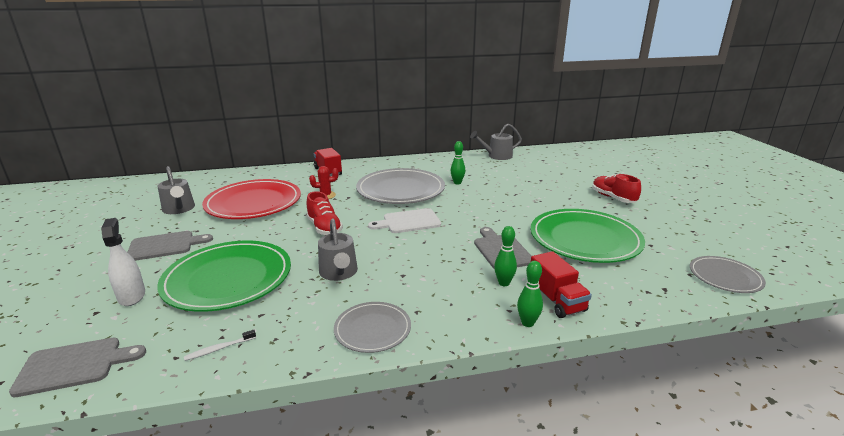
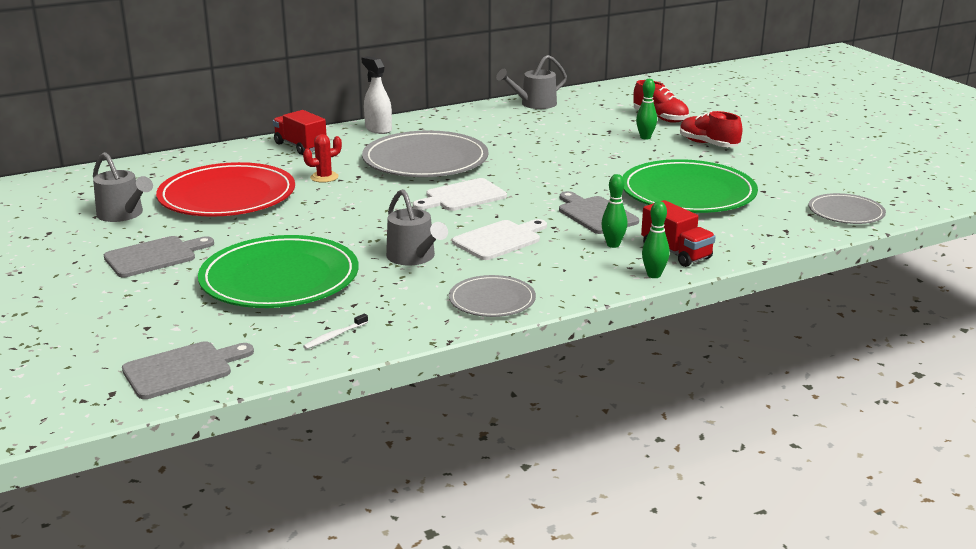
camera: 15 degrees left, 0 degrees up
(132, 296) = (174, 308): white spray bottle -> white spray bottle (378, 129)
(324, 228) = (356, 215): red shoe -> red shoe (660, 118)
(414, 265) = (499, 240): none -> white cutting board
(457, 183) = (498, 144): green bowling pin -> green bowling pin (645, 137)

